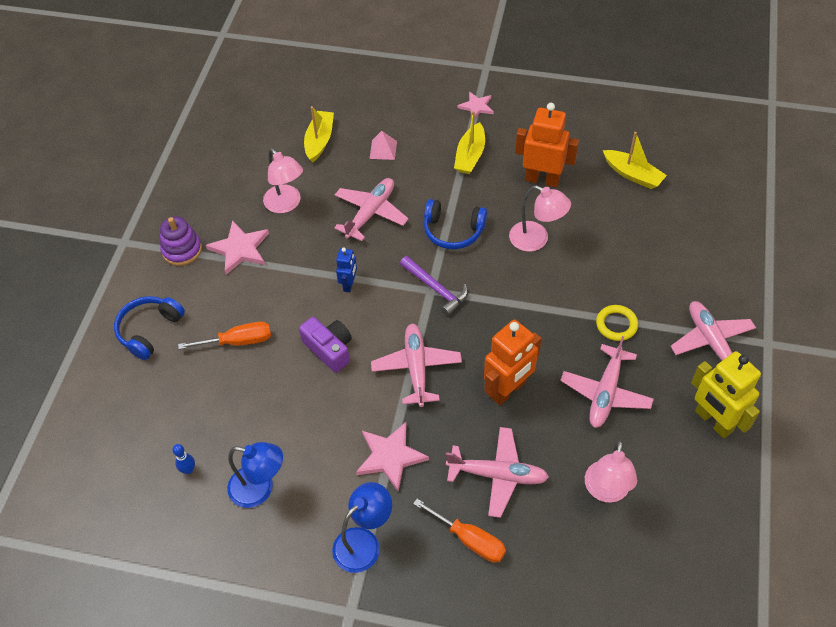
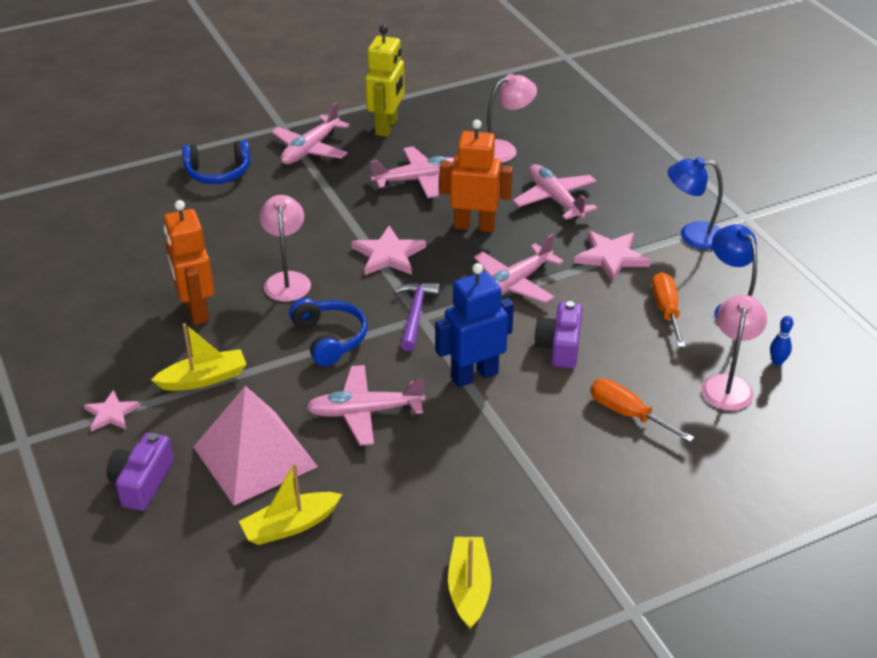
camera: 130 degrees left, 15 degrees down
(149, 330) = (700, 492): blue headphones -> blue headphones (218, 173)
(182, 250) = (580, 542): purple stacking toy -> none
(240, 249) = (523, 490): pink star -> pink star (388, 255)
(286, 204) = (421, 491): pink lamp -> pink lamp (728, 385)
(349, 284) = (474, 375): blue robot -> blue robot, size x1.88
(383, 149) = (255, 456): pink pyramid -> pink pyramid, size x2.43
(408, 99) = (142, 483): none -> purple camera
(469, 540) = (621, 190): orange screwdriver -> orange screwdriver (666, 311)
(616, 324) = (342, 199): yellow ring -> none
(633, 175) = (136, 256): yellow boat -> yellow boat (469, 588)

